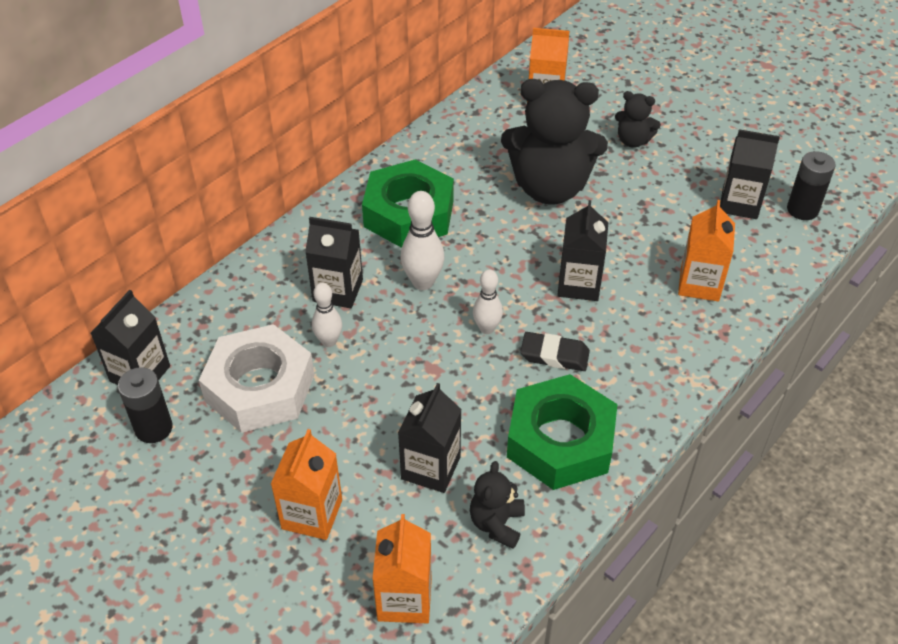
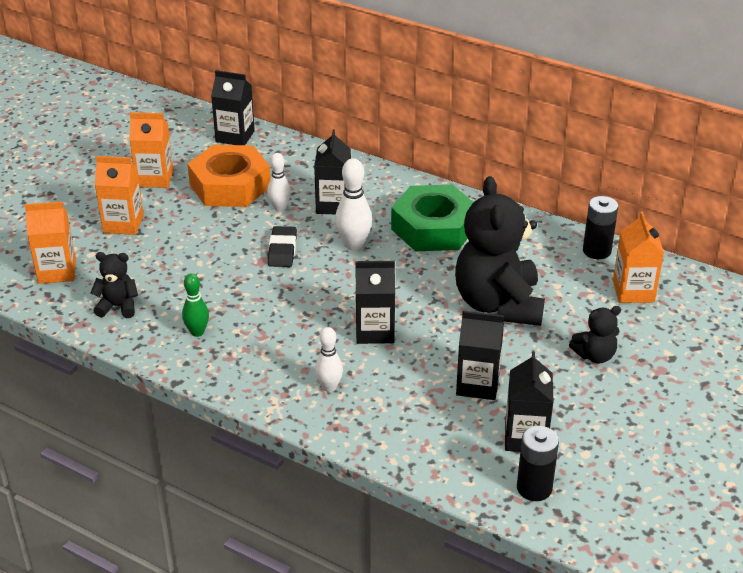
camera: 80 degrees right, 10 degrees down
(153, 428) = (189, 150): black battery -> black battery (596, 251)
(260, 388) = (230, 185): white nut -> orange nut
(431, 468) = (166, 270): black carton -> black carton (477, 384)
(487, 328) = (310, 283): white bowling pin -> white bowling pin (329, 387)
(554, 355) = (287, 323): black eraser -> black eraser (282, 250)
(560, 441) = (197, 332): green nut -> green bowling pin
(633, 141) = (594, 355): black teddy bear -> black teddy bear turned 120 degrees counterclockwise
(699, 284) = (396, 409): orange carton -> orange carton (155, 178)

